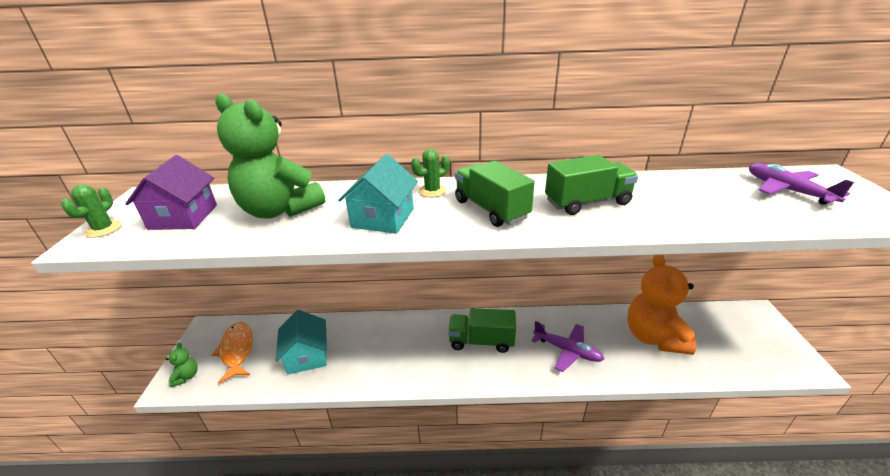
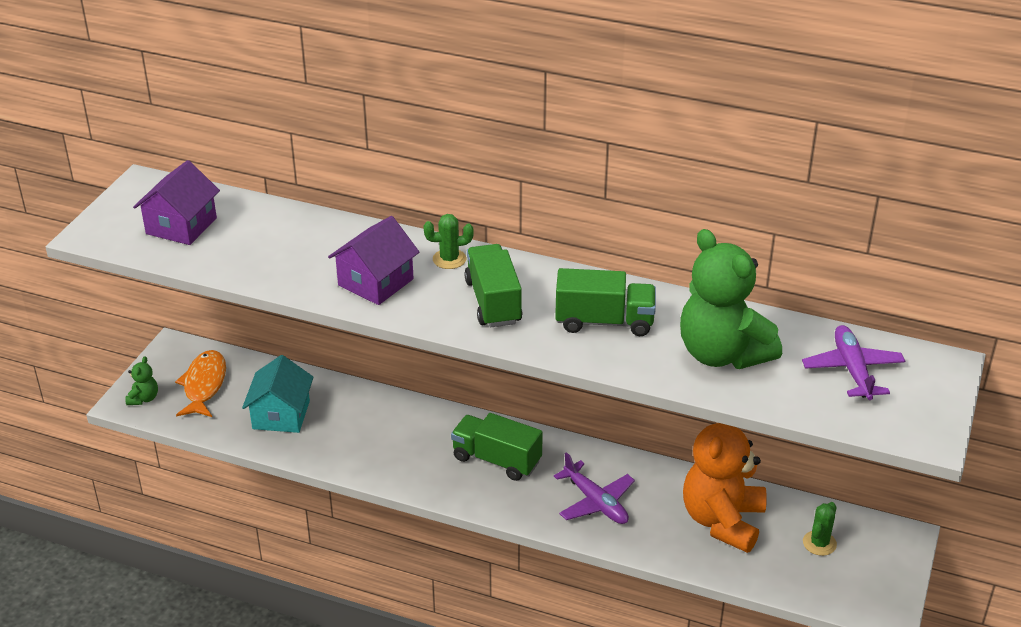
camera: 20 degrees right, 5 degrees up
(103, 229) = (106, 222): green cactus -> green cactus (819, 543)
(280, 210) = (277, 243): green teddy bear -> green teddy bear (722, 354)
(383, 218) = (376, 282): turquoise house -> purple house

